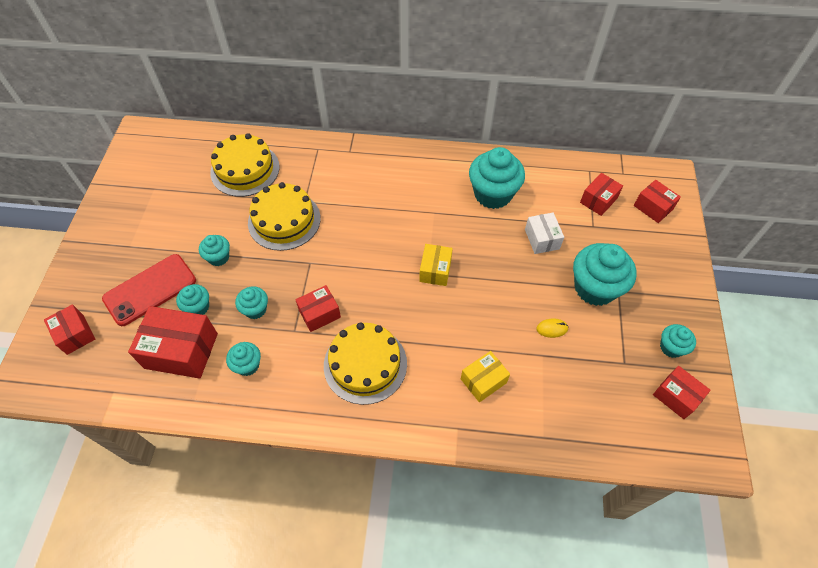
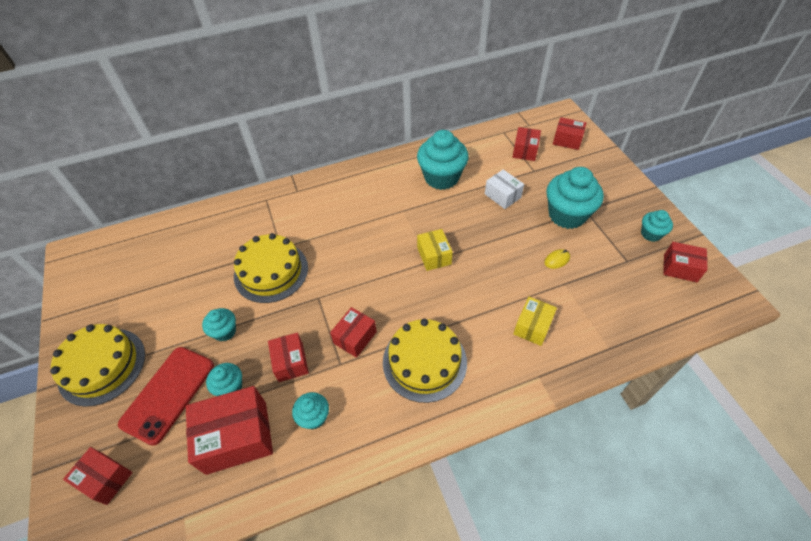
camera: 25 degrees left, 5 degrees down
(245, 169) = (205, 243): yellow cake -> yellow cake (102, 366)
(255, 309) = (290, 362): turquoise cupcake -> red box

